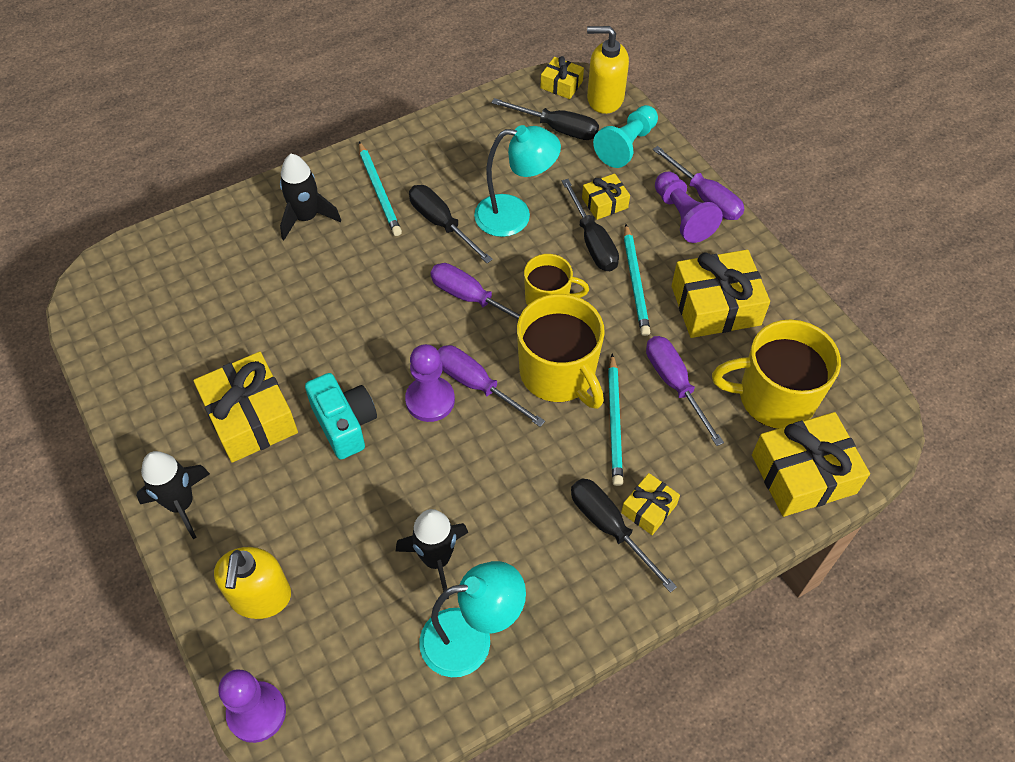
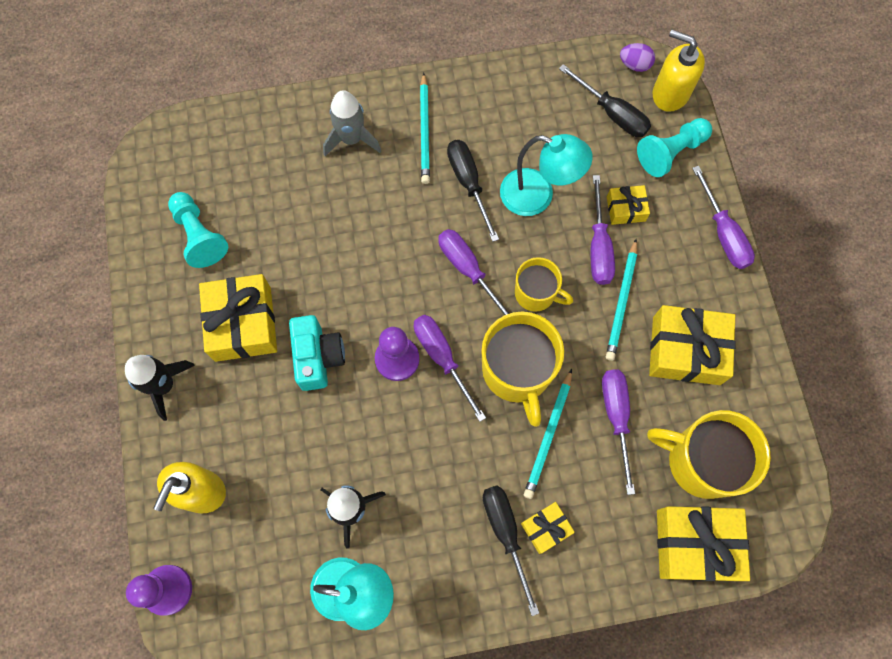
camera: 20 degrees right, 15 degrees up
(173, 349) = (199, 235): none -> turquoise pawn
(306, 218) = (351, 139): black rocket -> grey rocket
(561, 84) = (634, 65): yellow gift -> purple egg
(592, 241) = (599, 246): black screwdriver -> purple screwdriver
(682, 216) = (693, 246): purple pawn -> none

